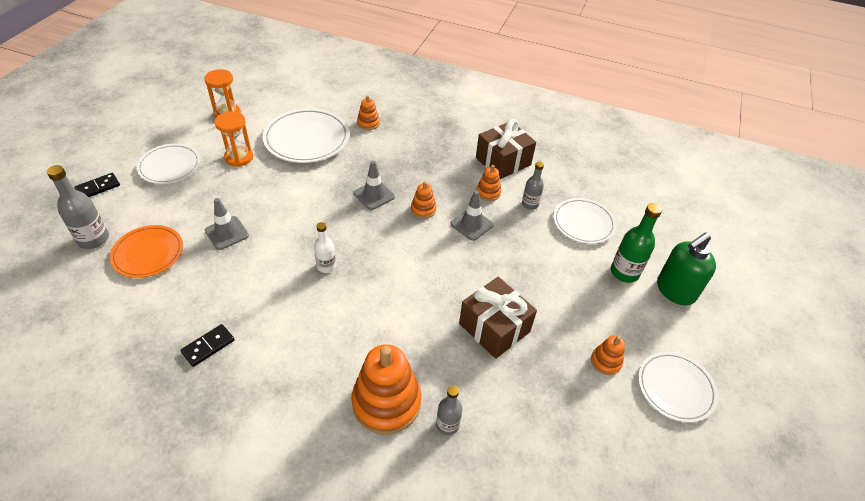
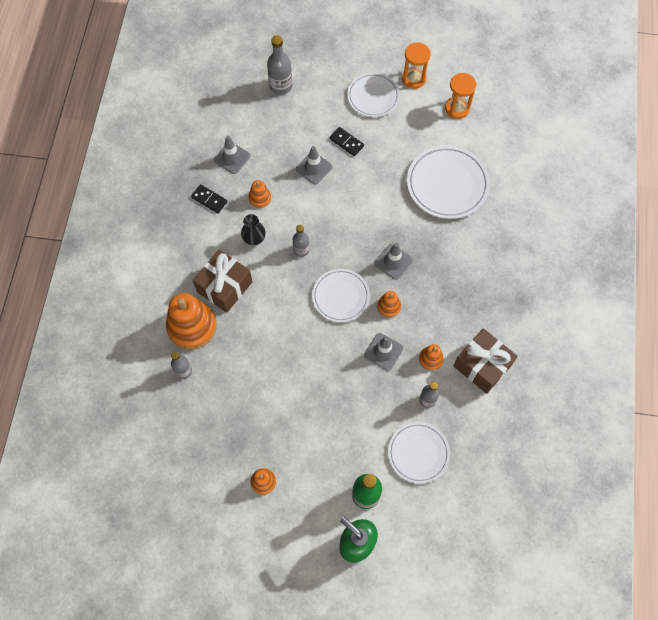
camera: 80 degrees right, 20 degrees up
(98, 188) = (332, 61): black domino -> black domino (346, 142)
(148, 254) = (278, 126): orange plate -> none
(161, 309) = (232, 158): none -> grey traffic cone
(239, 157) = (402, 141): orange hourglass -> orange hourglass (413, 78)
(290, 308) = (254, 239): none -> black vase
(326, 266) = (301, 250): white bottle -> grey bottle
(368, 123) = (492, 228): orange stacking toy -> orange stacking toy (260, 198)
(494, 328) = (274, 390): brown gift -> brown gift (224, 287)
(675, 388) = (251, 540): white plate -> white plate (341, 296)

